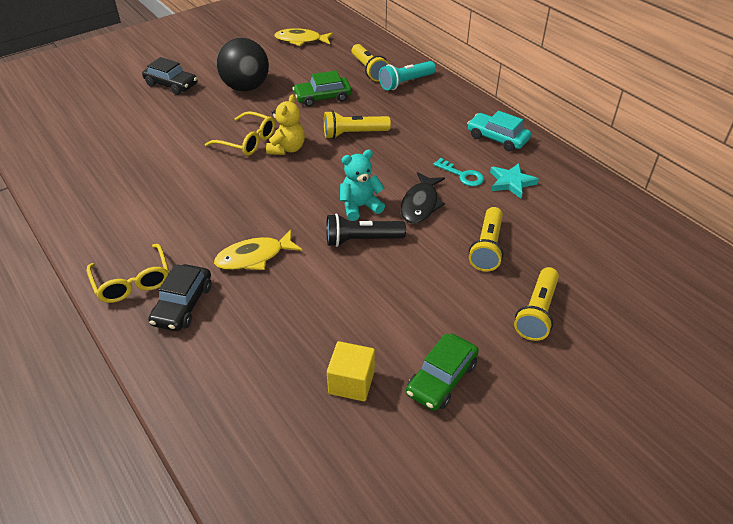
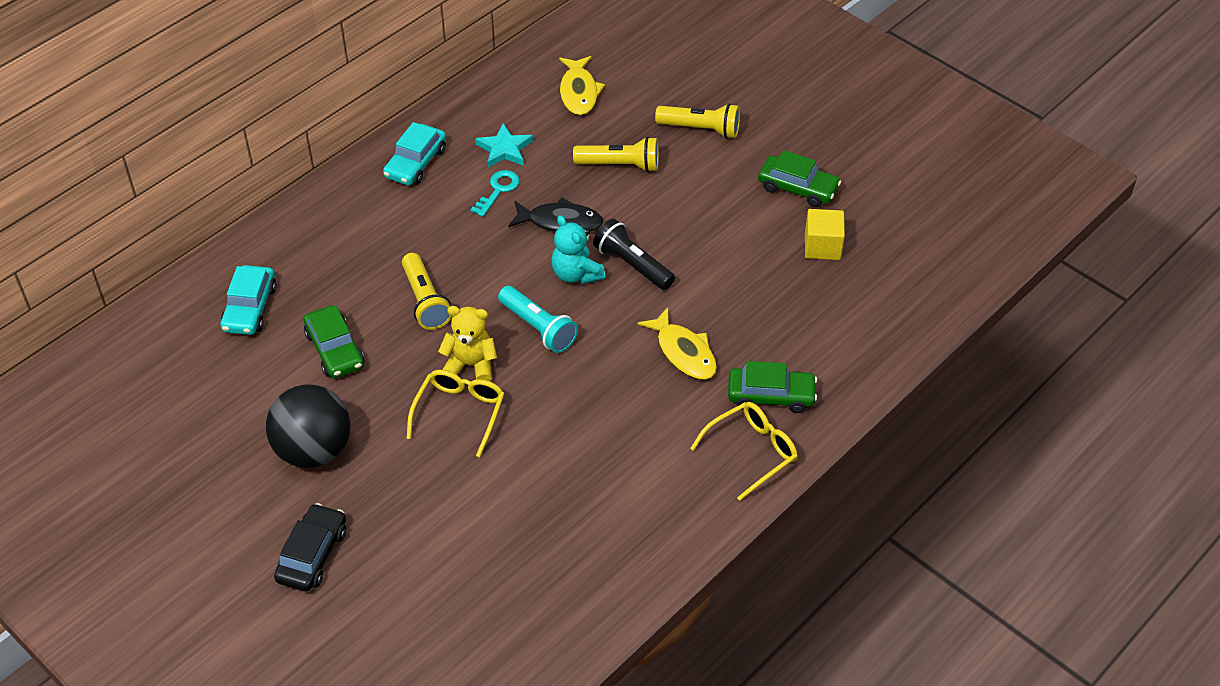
camera: 100 degrees left, 5 degrees up
(183, 304) = (771, 396): black car -> green car
(301, 40) = (151, 411): yellow fish -> yellow fish (579, 92)
(361, 240) = (632, 265): black flashlight -> black flashlight turned 150 degrees clockwise
(368, 70) = (249, 308): yellow flashlight -> turquoise car
(405, 83) = (285, 262): turquoise flashlight -> turquoise flashlight (538, 328)

